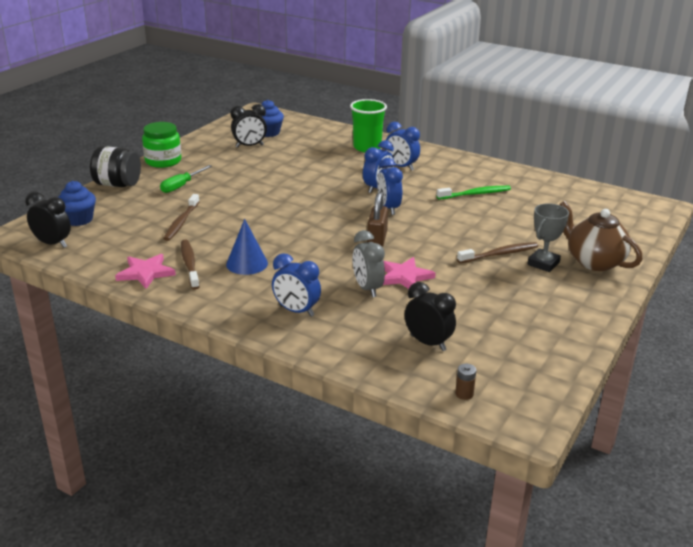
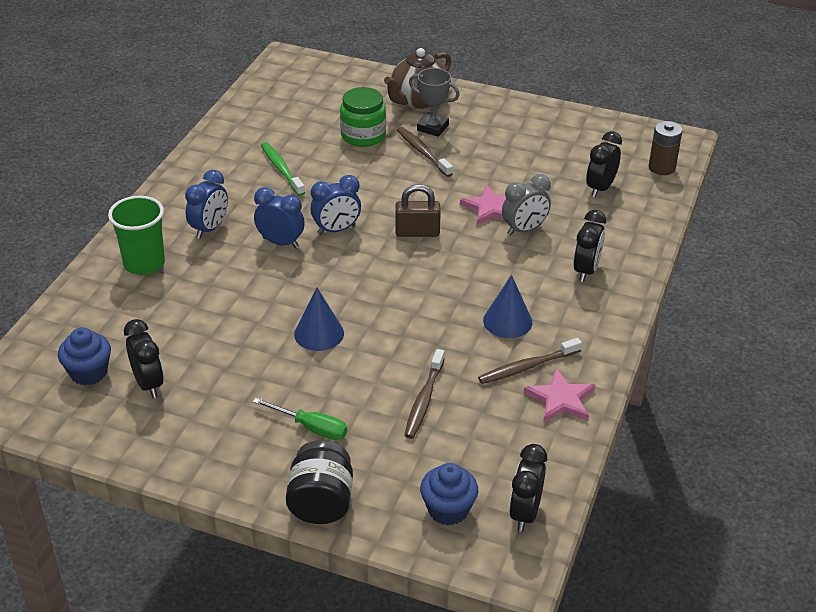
camera: 100 degrees left, 10 degrees up
(163, 161) = (222, 472): green jar -> green jar (363, 135)
(181, 222) = (424, 400): brown toothbrush -> brown toothbrush turned 105 degrees clockwise
(269, 194) = (319, 333): none -> blue cone
(296, 311) = (586, 270): blue clock -> black clock
(464, 394) = (661, 168): brown battery -> brown battery, size x1.80

